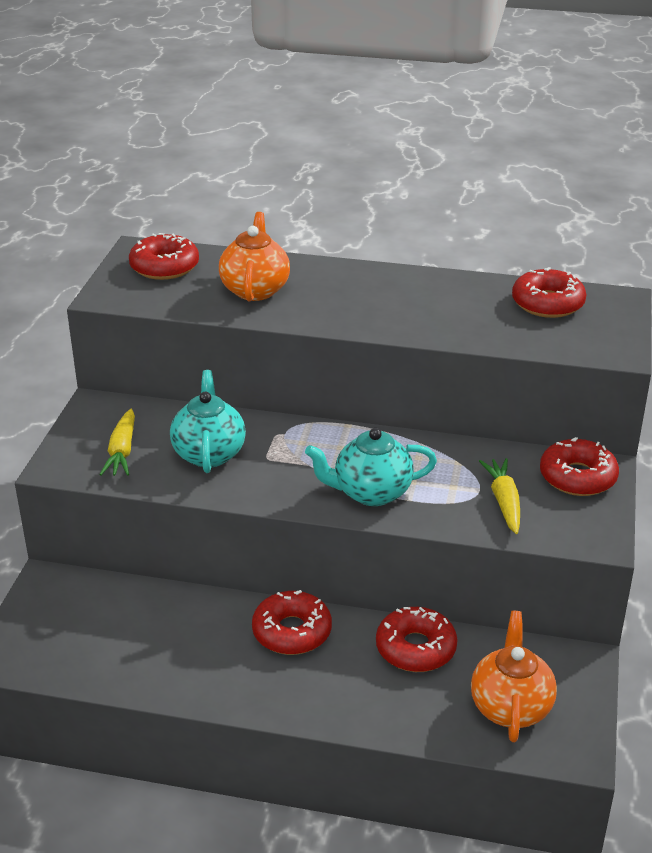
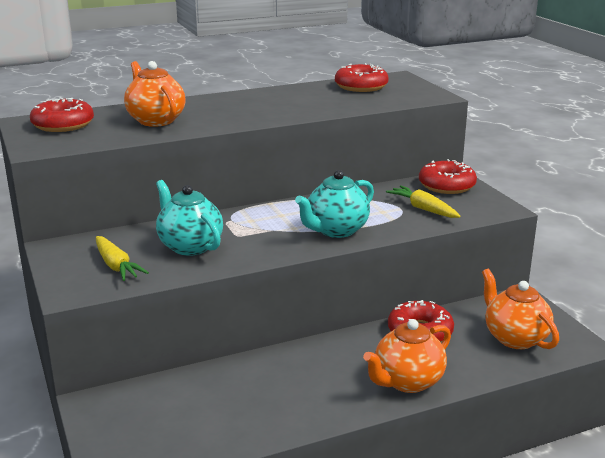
camera: 35 degrees left, 10 degrees down
(292, 632) = (328, 356): red donut -> none
(335, 700) = (407, 381): none -> orange teapot

